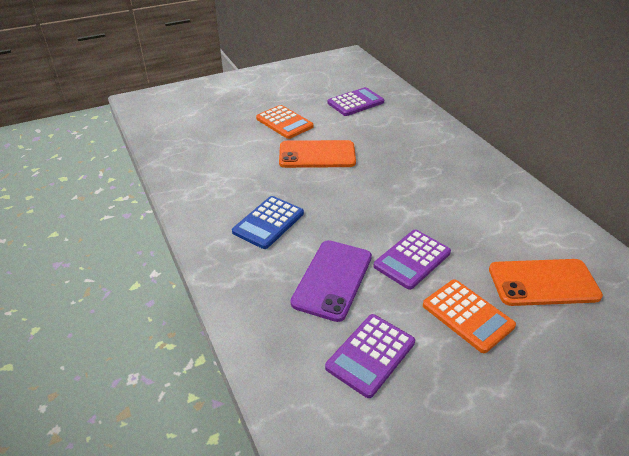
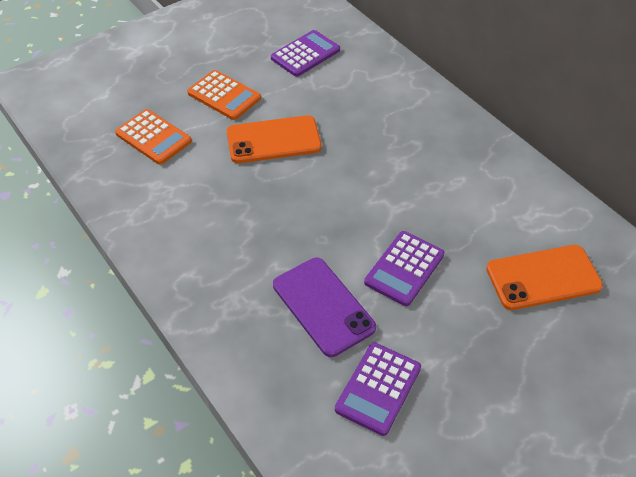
camera: 10 degrees left, 10 degrees up
(268, 223) = (237, 243): blue calculator -> none
(332, 279) = (323, 306): purple phone -> purple phone turned 45 degrees counterclockwise
(467, 315) = (470, 328): orange calculator -> orange calculator (153, 137)

